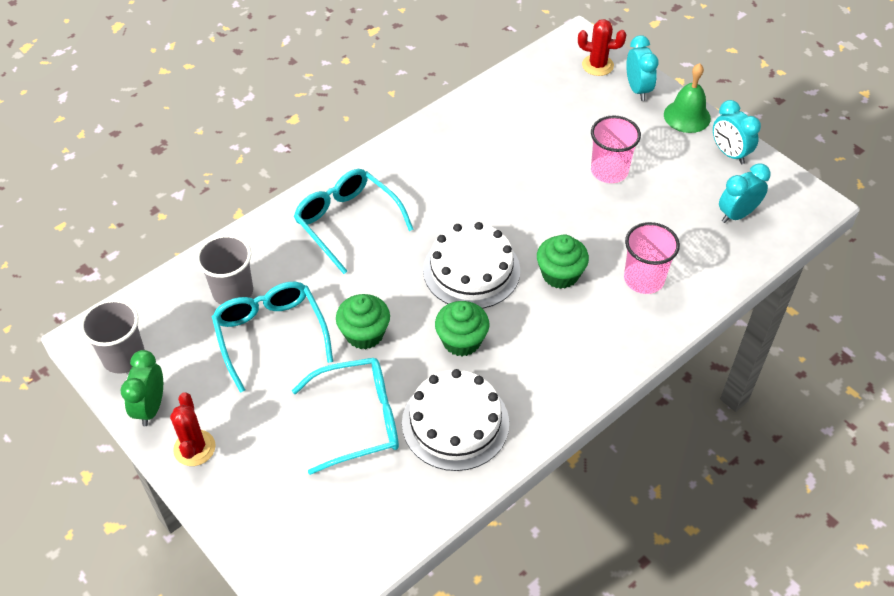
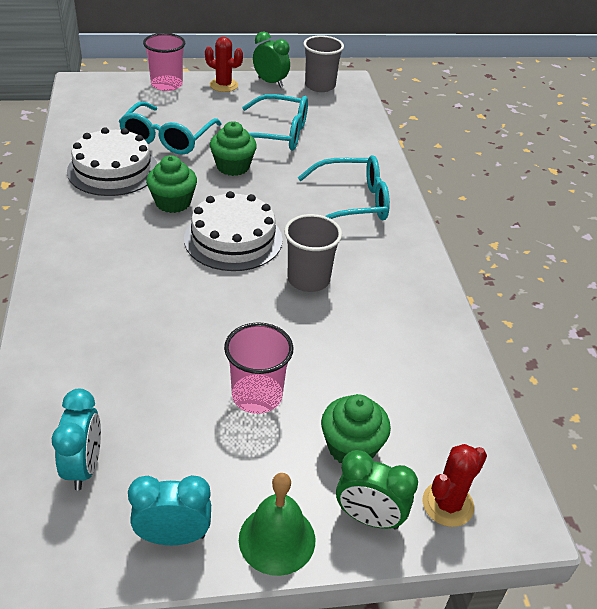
camera: 120 degrees right, 10 degrees down
(233, 291) = (333, 134): grey cup -> grey cup (308, 279)
(560, 274) = (170, 284): green cupcake -> green cupcake (351, 447)
(637, 89) = (369, 518): turquoise clock -> green clock
(644, 279) = (101, 332): pink cup -> pink cup (167, 84)

